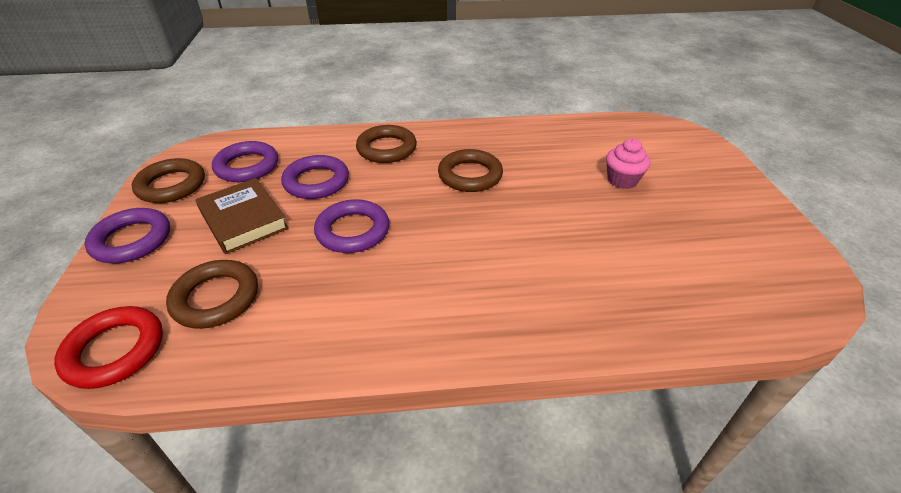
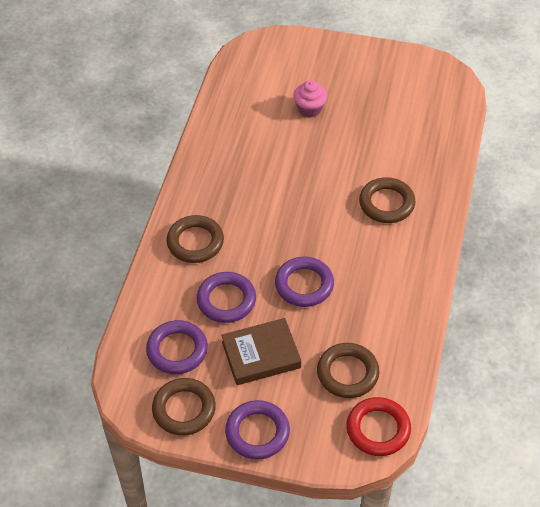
camera: 70 degrees left, 10 degrees up
(470, 175) = (263, 196): brown ring -> brown ring (386, 203)

